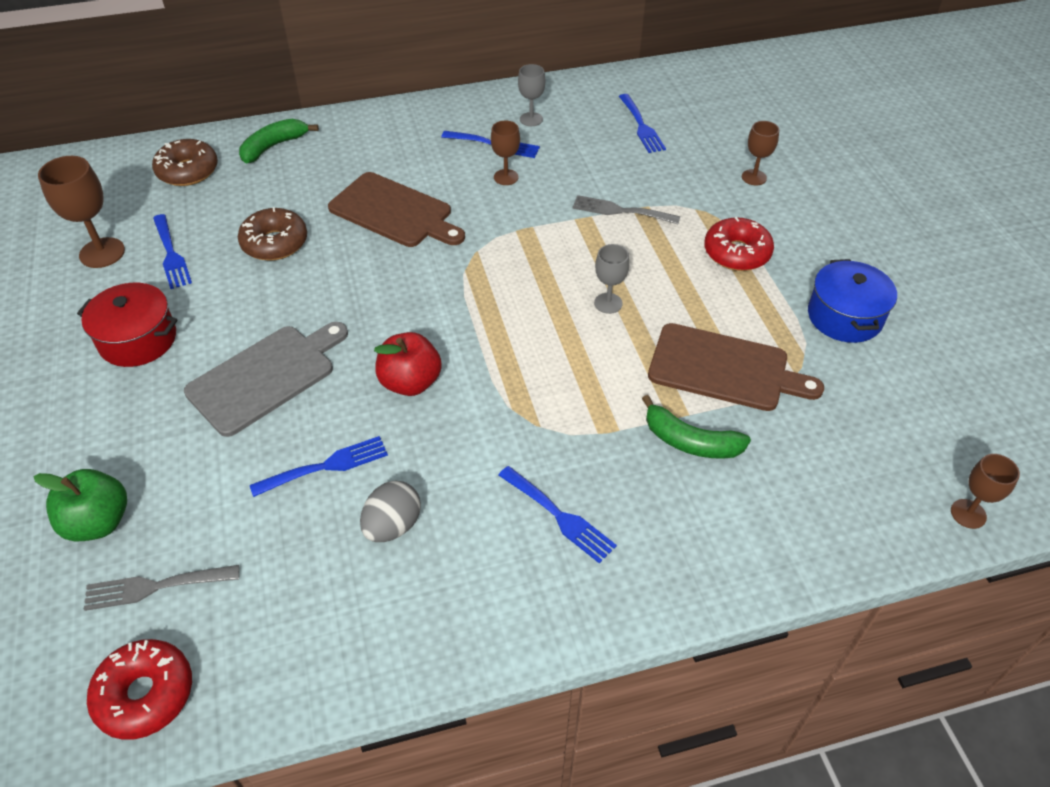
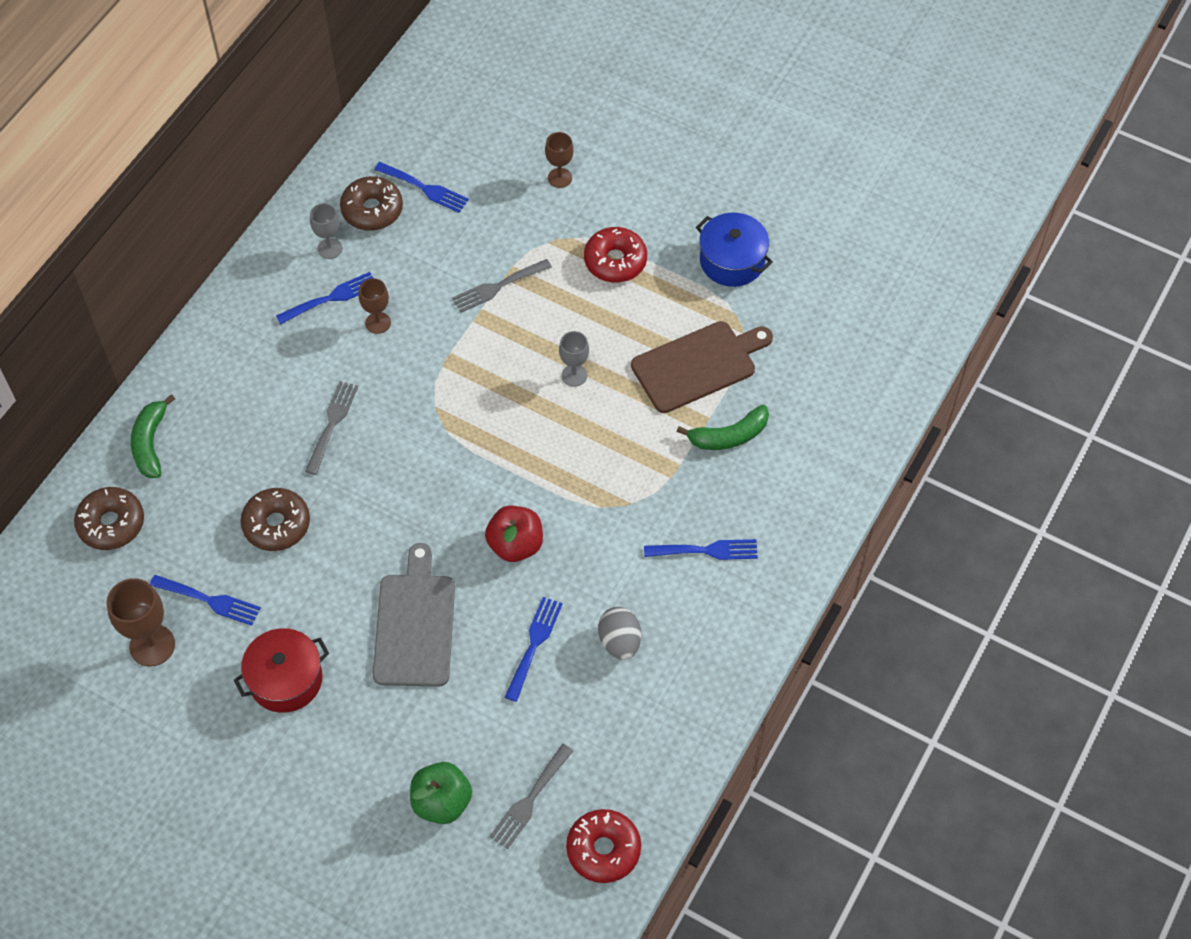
camera: 45 degrees left, 10 degrees up
(394, 212) = (332, 423): brown cutting board -> grey fork
(588, 116) = (372, 210): none -> brown donut
(968, 514) = (917, 353): brown goblet -> none

